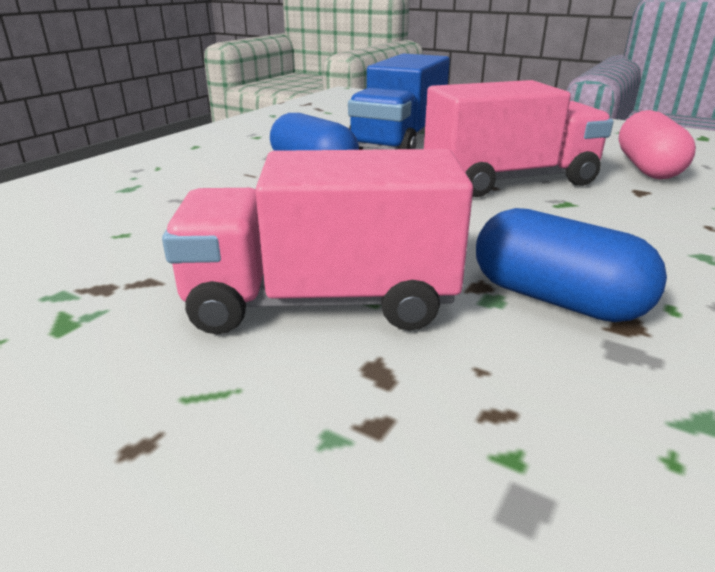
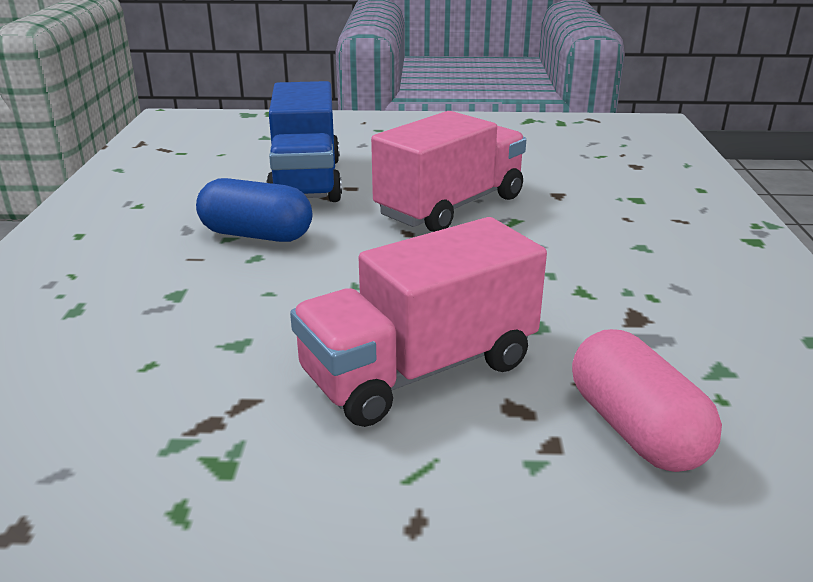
camera: 30 degrees left, 0 degrees up
(556, 299) = (579, 312): blue capsule -> none
(647, 168) = (545, 168): pink capsule -> pink capsule (635, 429)

